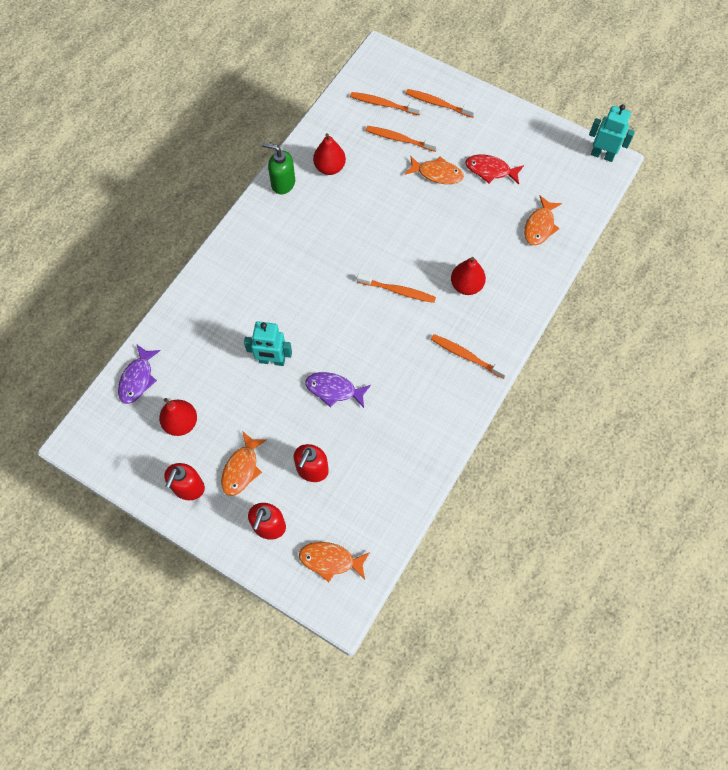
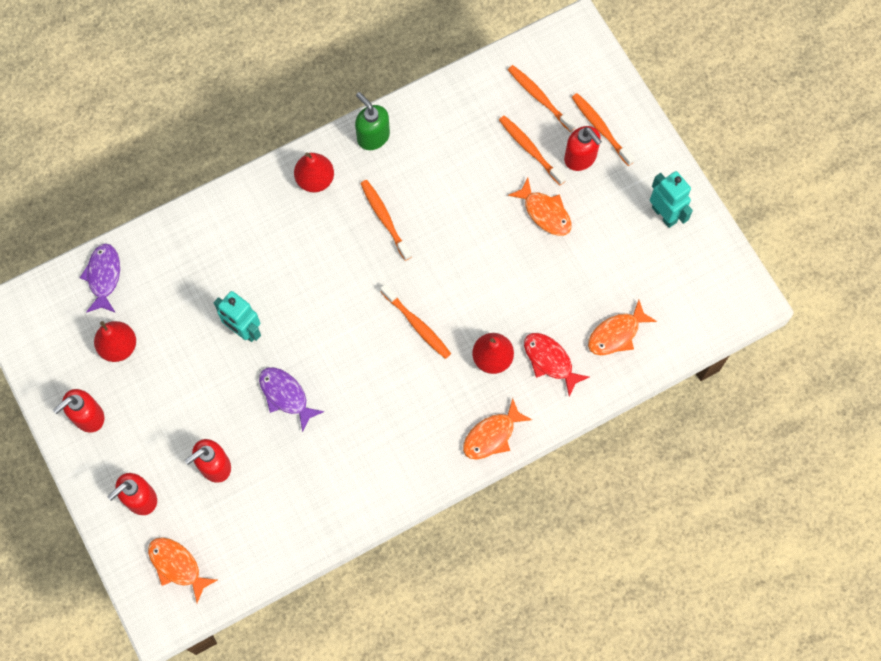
camera: 30 degrees right, 5 degrees up
(138, 379) = (103, 277): purple fish -> purple fish turned 135 degrees clockwise
(242, 468) = (149, 426): orange fish -> orange fish (492, 435)
(329, 167) = (433, 144): red pear -> red pear (315, 179)
(437, 128) = (580, 158): none -> red soap dispenser
(466, 356) = (441, 435): orange toothbrush -> orange toothbrush (384, 218)
(490, 170) = (606, 240): red fish -> red fish (550, 361)
(602, 155) = (745, 288): turquoise robot -> turquoise robot (664, 214)

